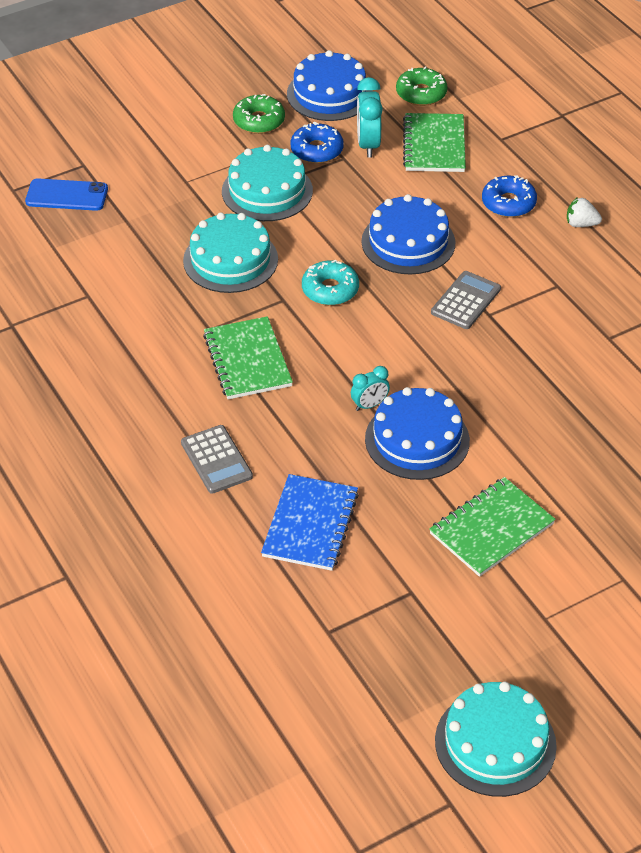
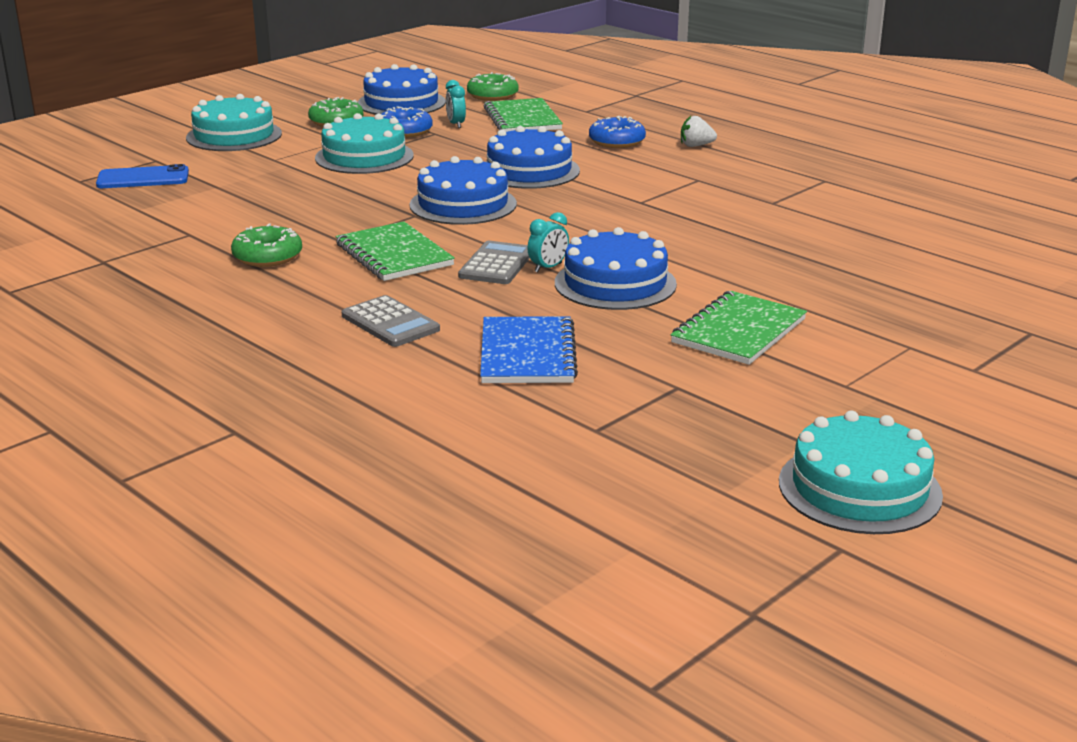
camera: 15 degrees left, 20 degrees down
(143, 343) = (267, 256): none -> green donut
(230, 260) = (344, 198): turquoise cake -> turquoise cake (234, 135)
(330, 290) = (463, 204): turquoise donut -> blue cake
(368, 145) = (456, 124): turquoise clock -> turquoise clock, size x0.60
(466, 301) = (611, 197): grey calculator -> grey calculator (497, 264)

